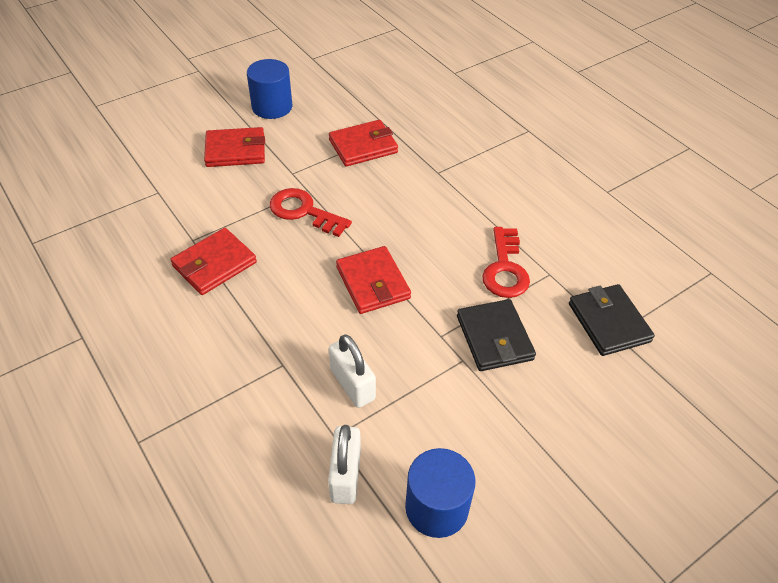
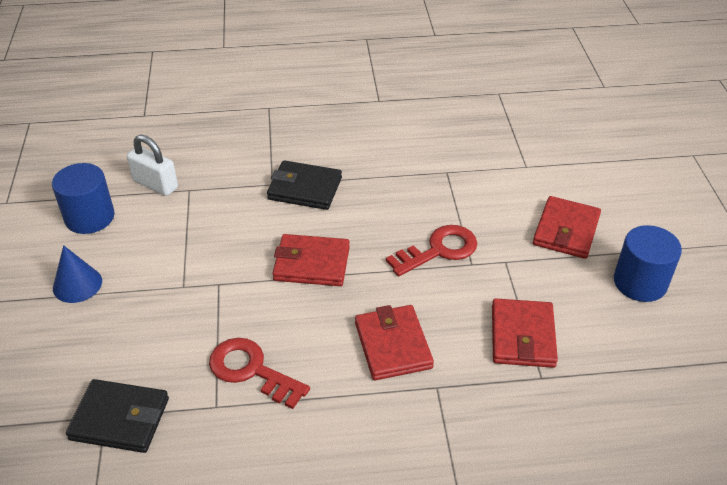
camera: 120 degrees right, 5 degrees down
(214, 264) = (406, 176): red wallet -> red wallet (393, 345)
(352, 384) = (221, 213): white padlock -> none
(494, 338) = (184, 318): black wallet -> black wallet (305, 188)
(525, 448) = (77, 284): none -> blue cone

